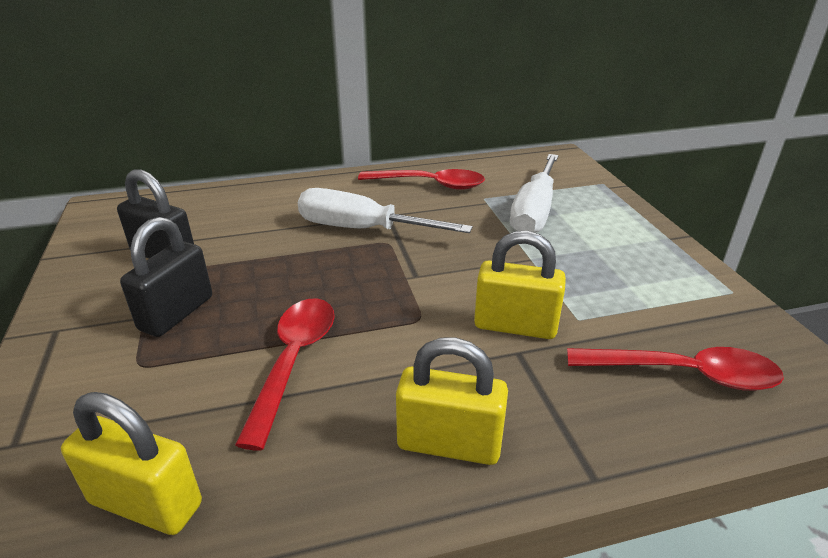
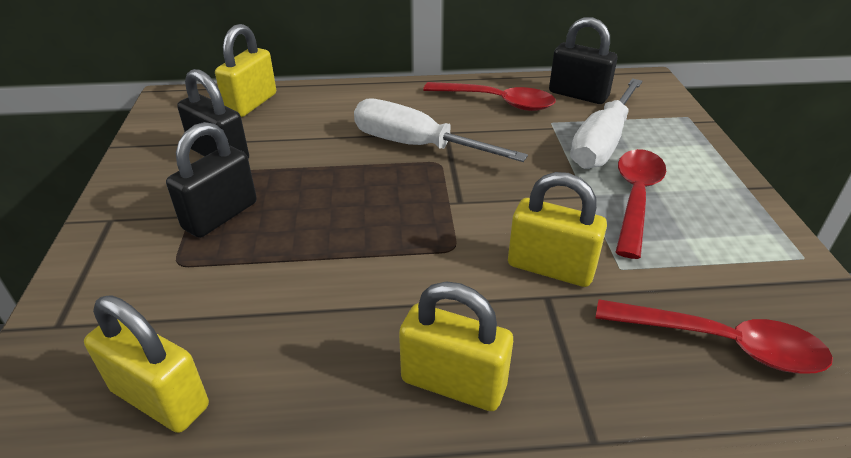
camera: 10 degrees right, 5 degrees up
(188, 205) = (251, 104): none -> yellow padlock
(293, 361) = (320, 278): red spoon -> red spoon (635, 198)
(502, 172) = (578, 95): none -> black padlock

